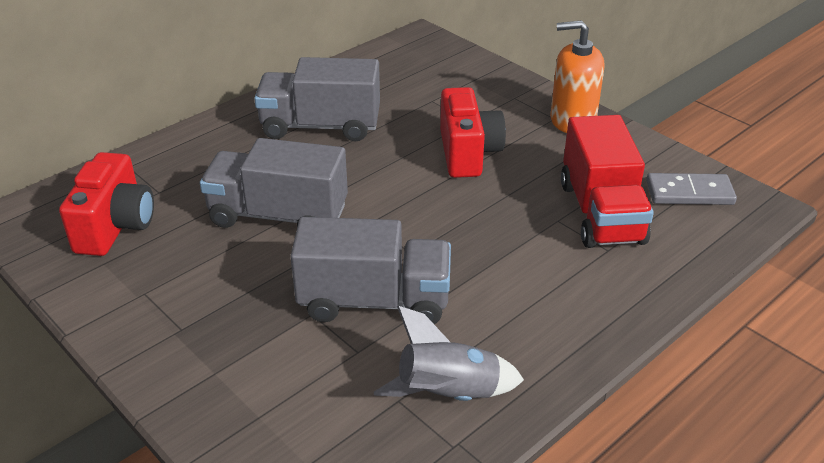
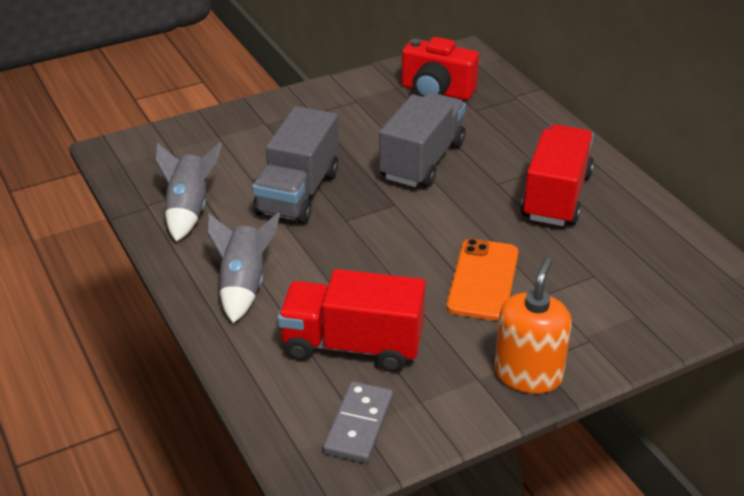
camera: 105 degrees right, 0 degrees up
(320, 126) = (556, 196): grey truck -> red truck
(468, 153) = (483, 280): red camera -> orange phone
(562, 305) = (243, 286): none -> grey rocket

